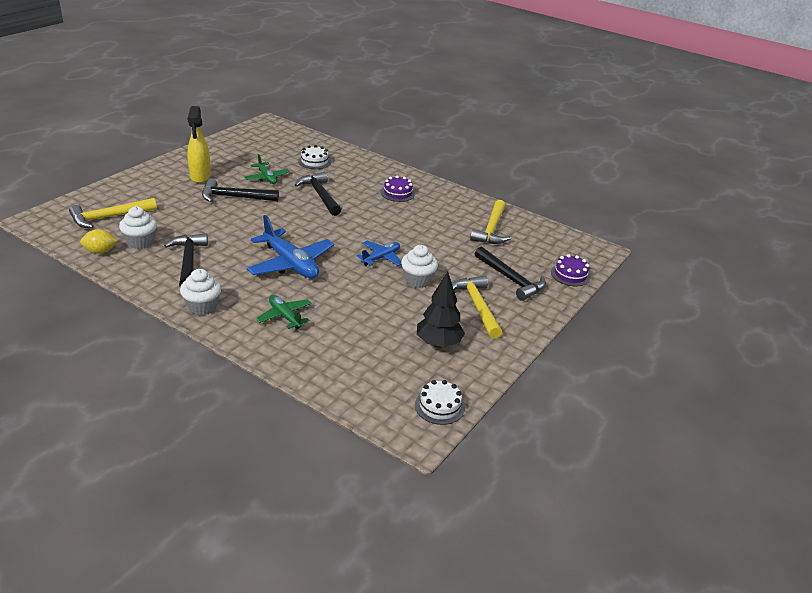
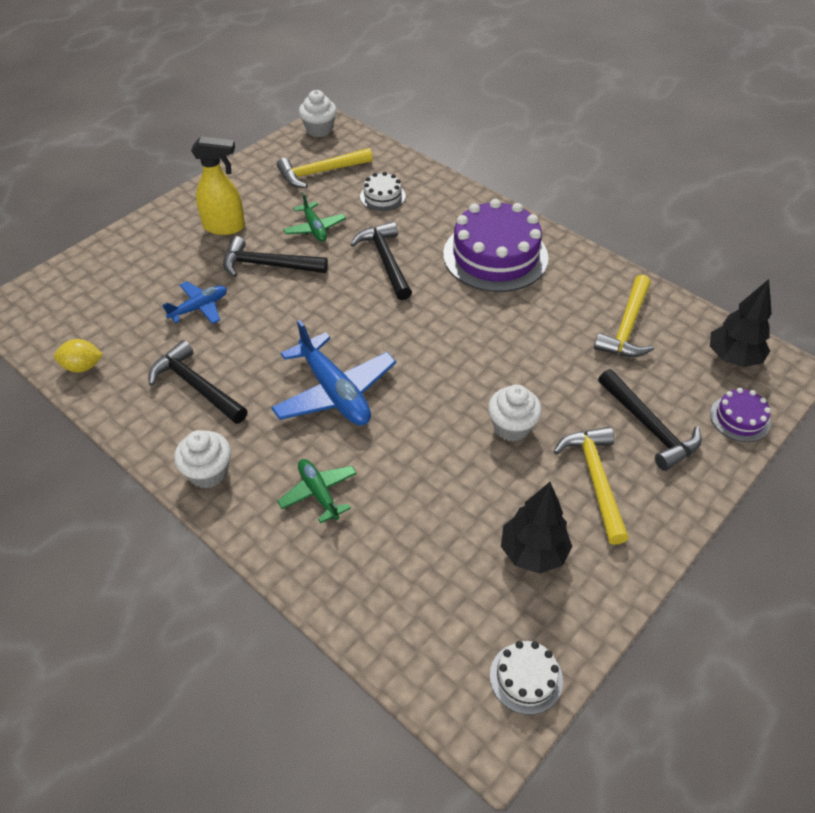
camera: 10 degrees right, 15 degrees up
(109, 217) = (99, 303): yellow hammer -> yellow hammer (320, 172)
(140, 242) = (136, 349): white cupcake -> white cupcake (319, 130)
(188, 261) = (196, 386): black hammer -> black hammer turned 45 degrees counterclockwise
(200, 177) = (225, 227): yellow spray bottle -> yellow spray bottle turned 90 degrees counterclockwise
(381, 258) = (462, 382): blue plane -> blue plane (199, 308)
(397, 193) = (495, 256): purple cake -> purple cake, size x2.13
(563, 245) = (733, 358): none -> black tree

